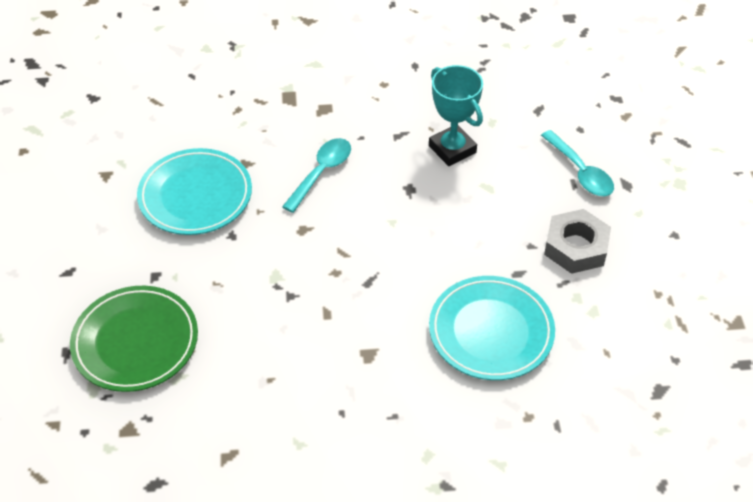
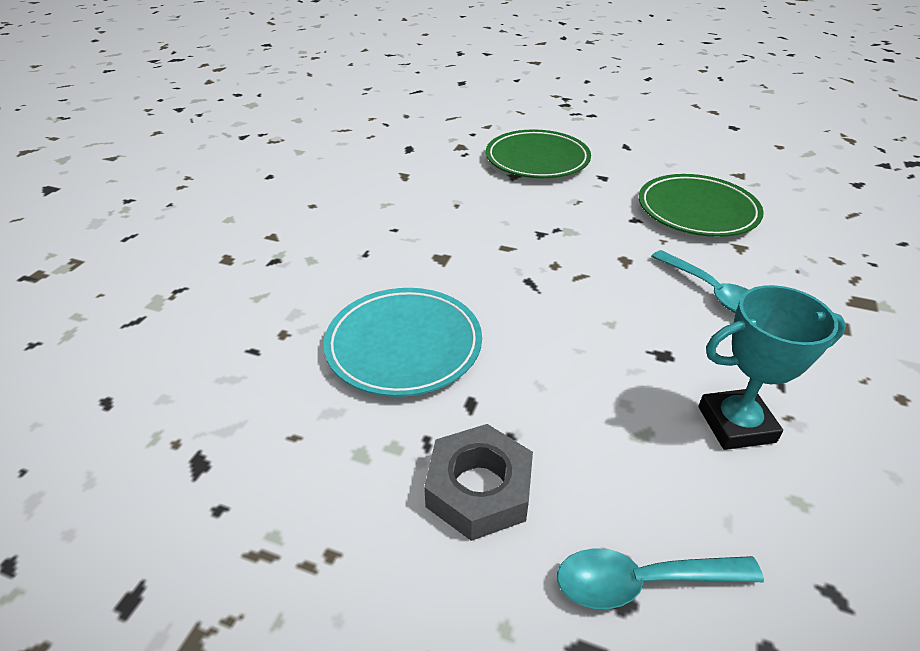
camera: 115 degrees right, 10 degrees down
(195, 196) = (697, 211): turquoise plate -> green plate

